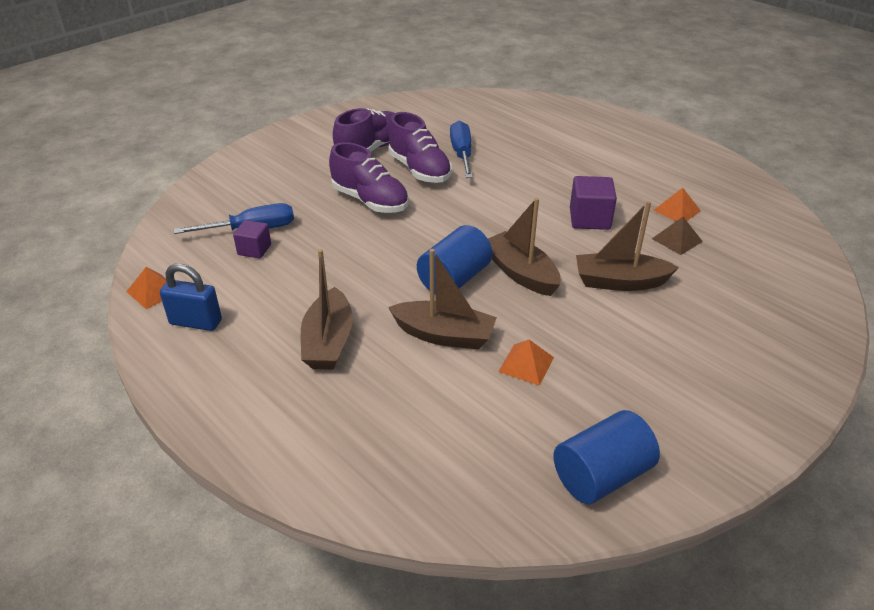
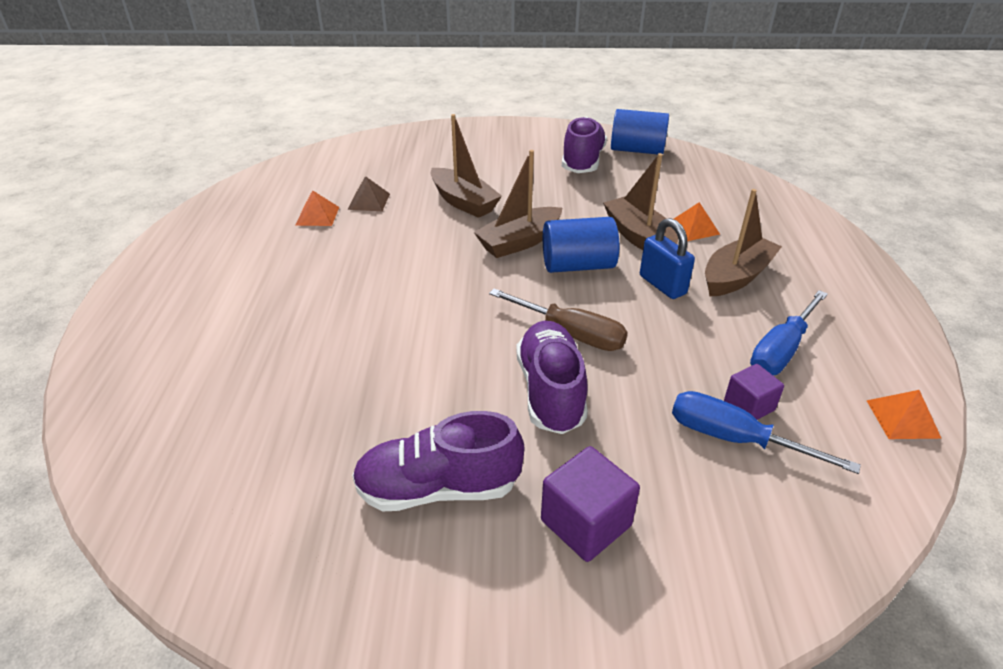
camera: 135 degrees left, 0 degrees up
(196, 322) = (858, 355): blue padlock -> blue padlock (662, 285)
(396, 233) = (572, 334): none -> brown screwdriver
(419, 170) = (435, 400): purple shoe -> purple shoe (582, 161)
(461, 153) = (351, 392): blue screwdriver -> blue screwdriver (780, 350)
(521, 273) = (519, 242): brown boat -> brown boat turned 45 degrees clockwise
(526, 364) = (605, 198): orange pyramid -> orange pyramid (693, 228)
(589, 219) = (389, 247): purple cube -> purple cube (586, 523)

